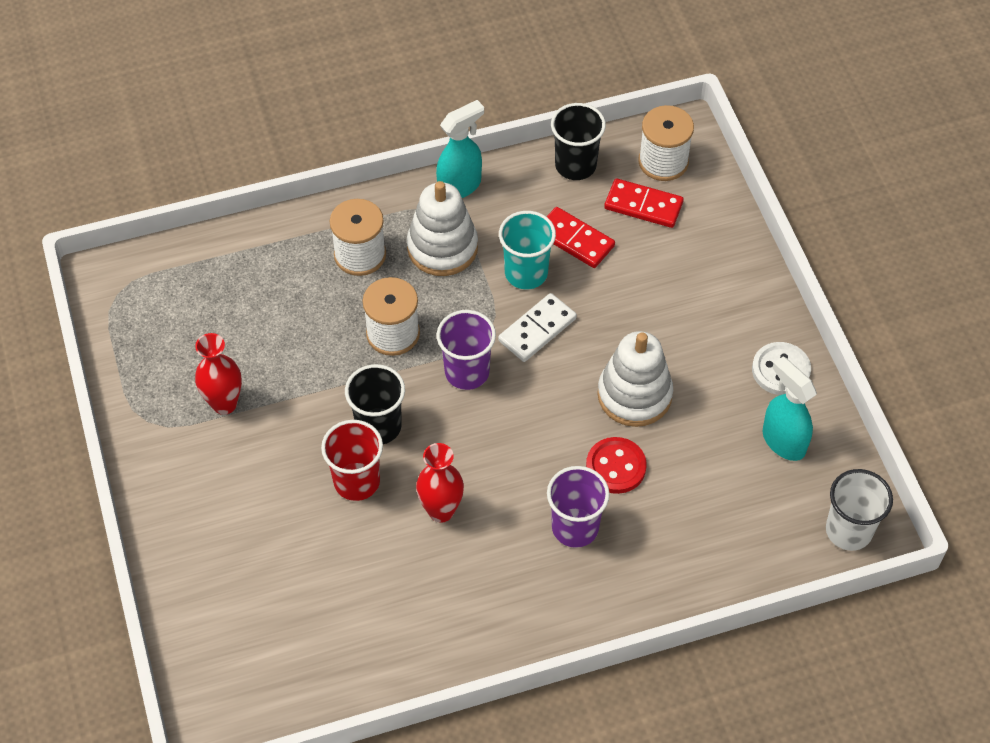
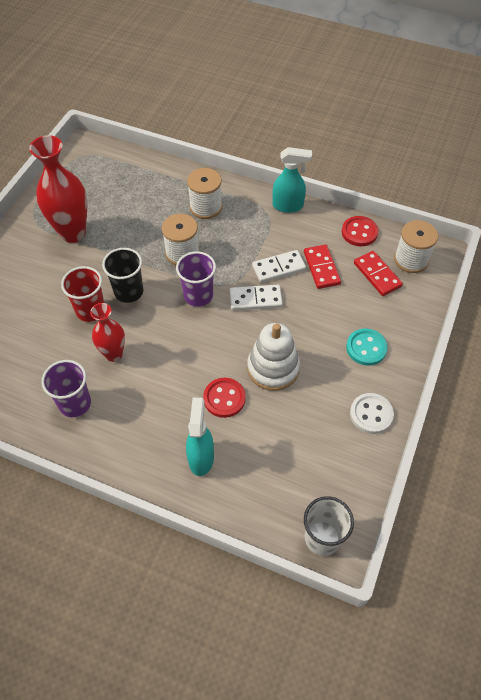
camera: 40 degrees right, 0 degrees up
(224, 404) = (73, 233): red vase -> red vase, size x1.67
(442, 248) = (249, 229): white stacking toy -> none
(526, 273) = (278, 268): turquoise cup -> white domino
(575, 165) = (359, 232): black cup -> red button
(575, 527) = (170, 414): purple cup -> purple cup (75, 403)
(710, 301) = (366, 348): none -> turquoise button
(783, 441) = (333, 455): turquoise spray bottle -> turquoise spray bottle (201, 457)

